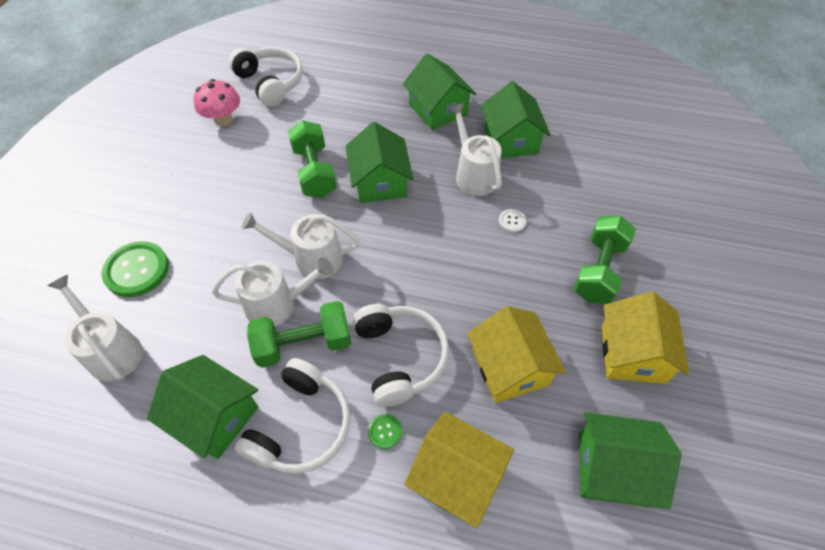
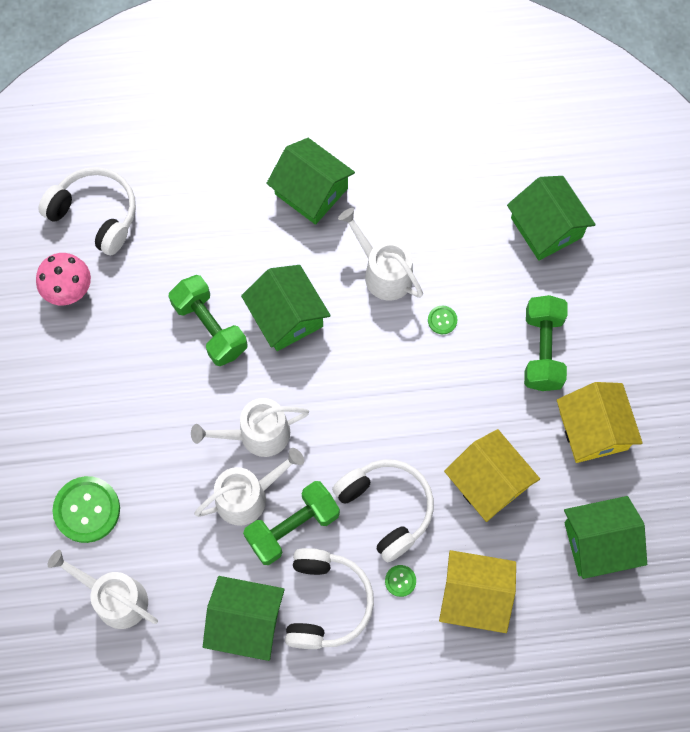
camera: 20 degrees left, 15 degrees up
(510, 140) = (408, 210): green house -> green house (546, 227)
(512, 221) = (442, 320): white button -> green button

